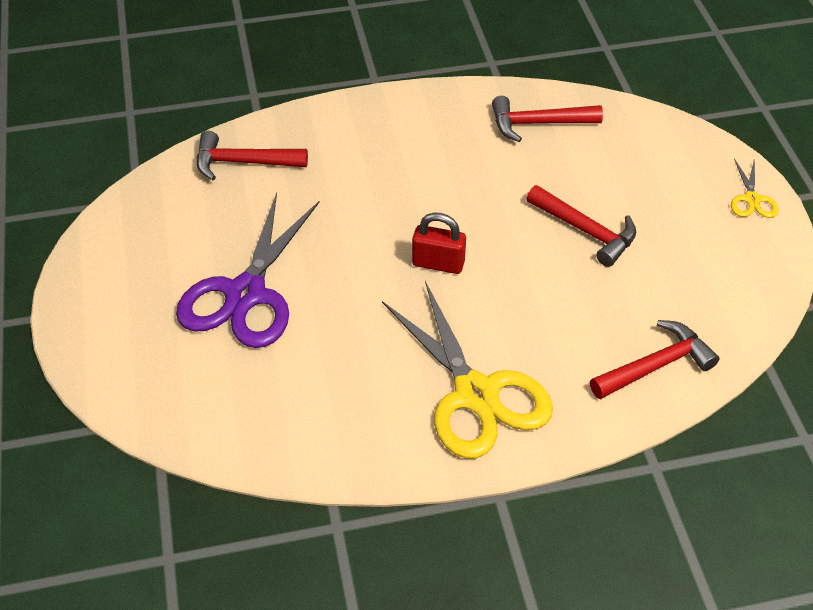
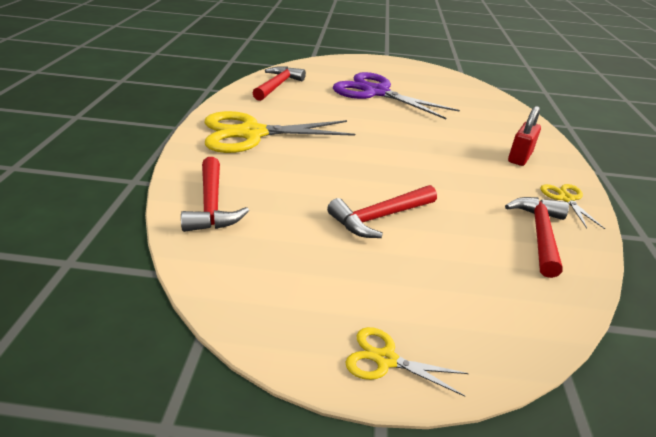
camera: 105 degrees right, 15 degrees down
(243, 162) = (492, 109): red hammer -> red hammer (278, 85)
(438, 263) = (372, 147): red padlock -> red padlock (519, 157)
(460, 104) = (566, 199): none -> yellow scissors

